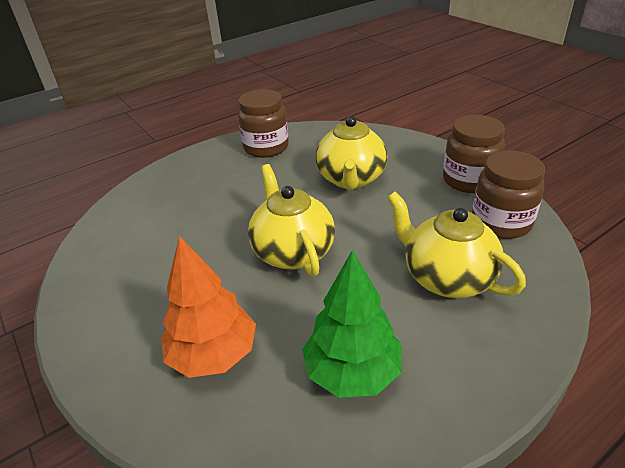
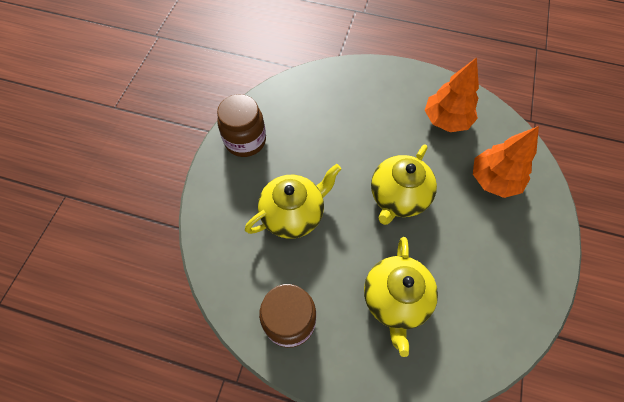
camera: 130 degrees left, 25 degrees up
(352, 372) = (446, 120): green tree -> orange tree
(446, 277) = (354, 113): yellow teapot -> yellow teapot (395, 300)
(501, 223) = (285, 107): brown jar -> none

